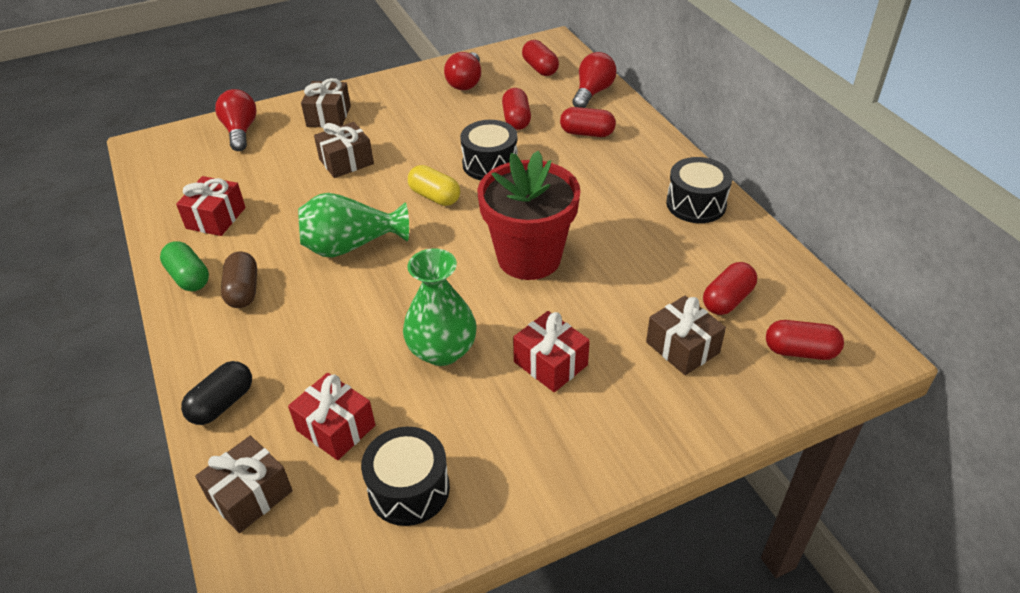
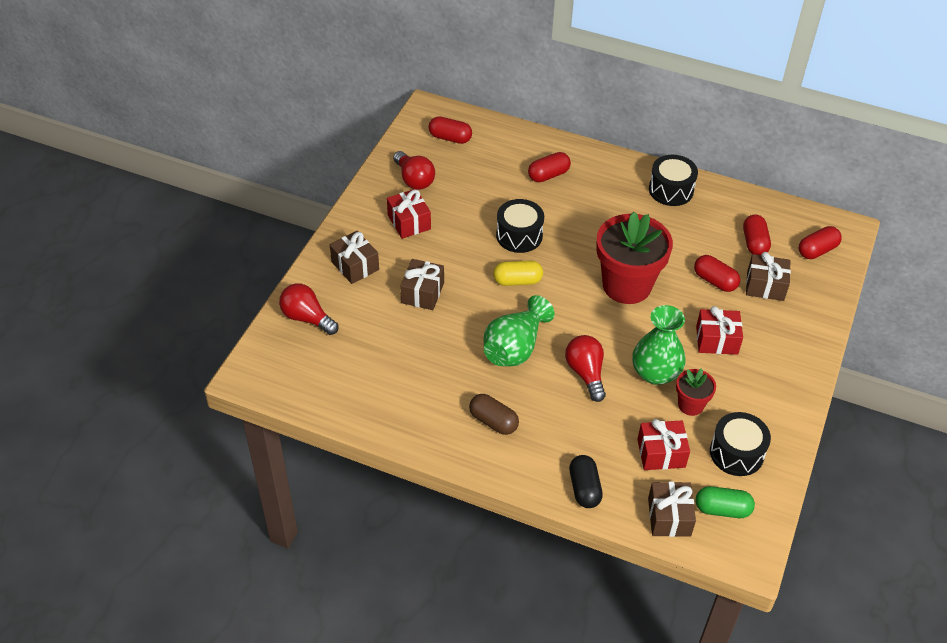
camera: 45 degrees left, 5 degrees up
(189, 277) = (445, 438): green capsule -> green capsule (722, 509)
(216, 218) = (397, 390): red gift -> red gift (409, 222)
(432, 405) = (690, 405): none -> red flower pot
(516, 119) = (490, 190): red capsule -> red capsule (715, 281)
(592, 92) = (511, 139): red light bulb -> red light bulb (586, 373)

